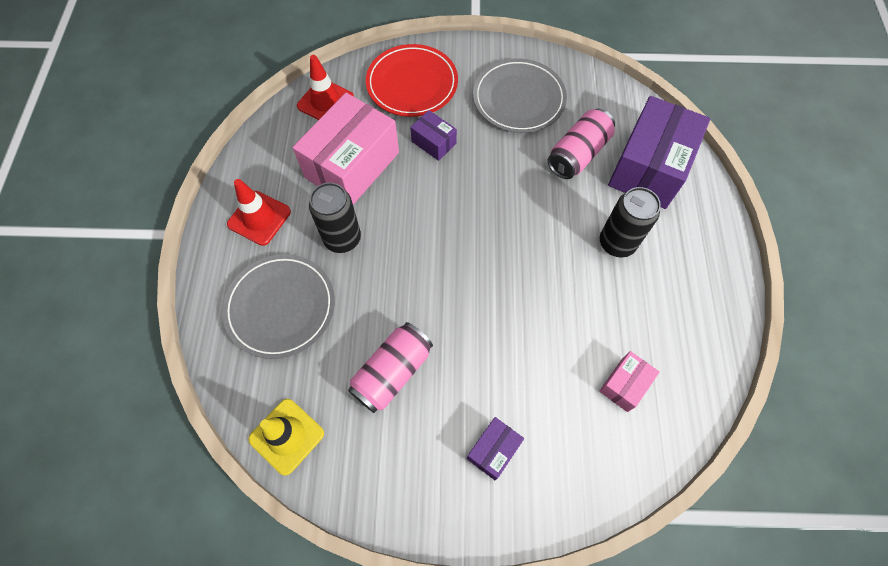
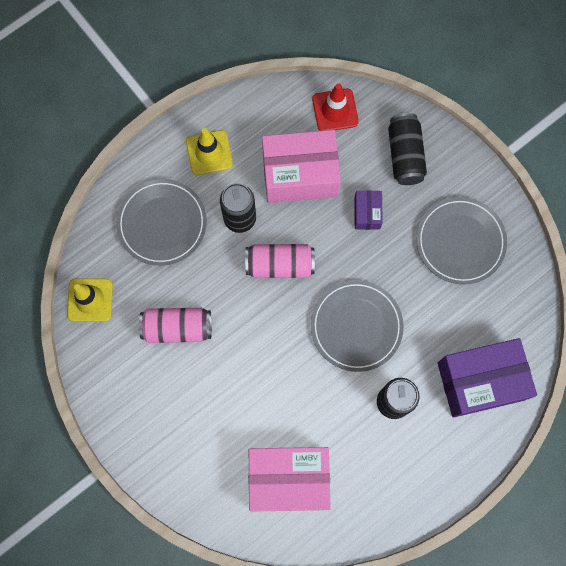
camera: 50 degrees right, 10 degrees up
(259, 218) = (209, 153): red traffic cone -> yellow traffic cone
(412, 84) = (405, 155): red plate -> black can
(493, 450) = (179, 428): purple box -> none
(524, 221) = (356, 326): none -> grey plate
(578, 154) = (447, 321): pink can -> pink can (280, 265)
(624, 384) = (288, 479): pink box -> pink box, size x2.13

